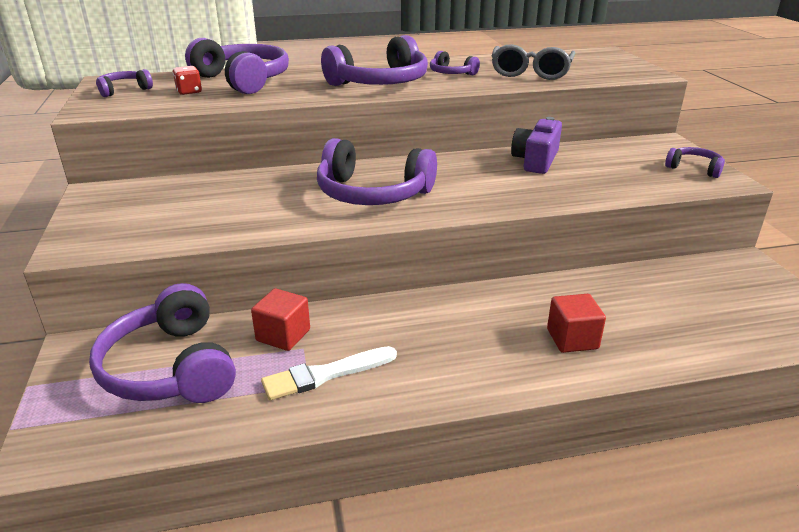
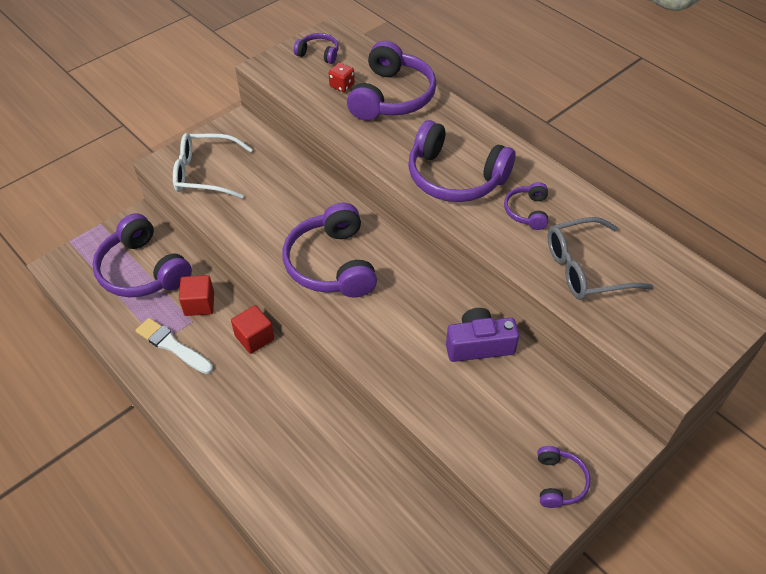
camera: 60 degrees right, 20 degrees up
(135, 227) = (205, 173): none -> white glasses
(170, 368) = (142, 271): purple headphones -> purple headphones turned 75 degrees counterclockwise
(572, 339) = (284, 470): red cube -> red cube (254, 338)

